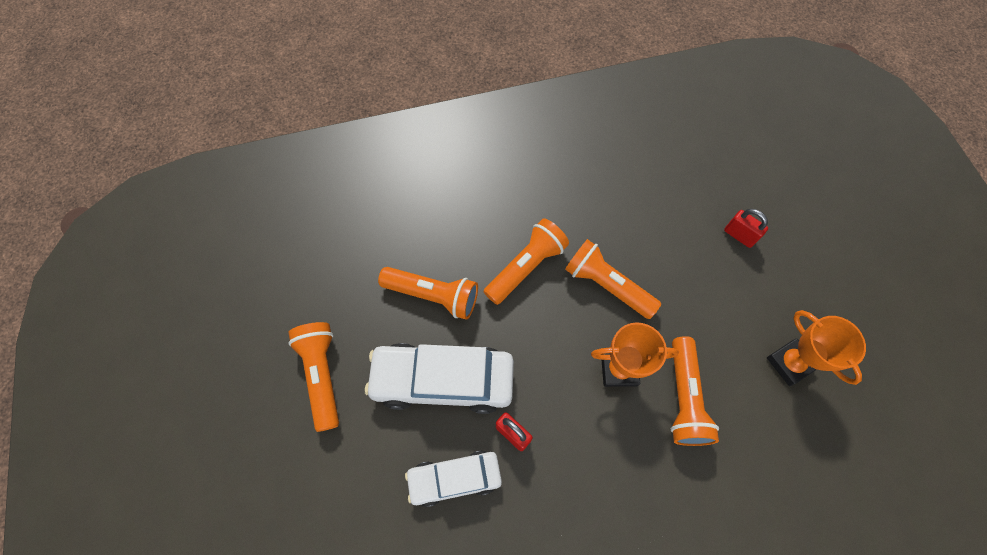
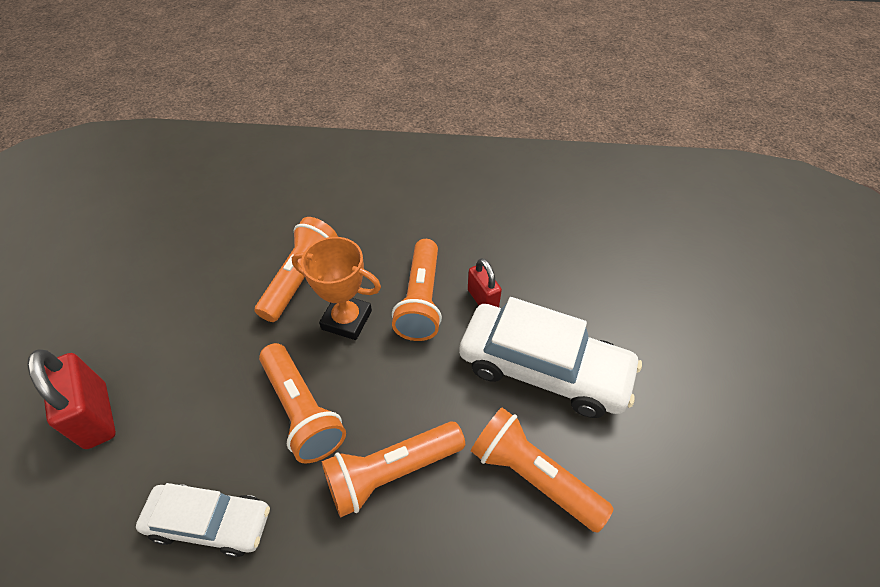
camera: 160 degrees left, 15 degrees down
(322, 375) = (692, 421): orange flashlight -> orange flashlight (420, 300)
(454, 478) = (551, 283): white car -> white car (210, 522)
(739, 235) = (96, 415): red padlock -> red padlock, size x1.61
(790, 363) = (179, 274): orange trophy -> none

